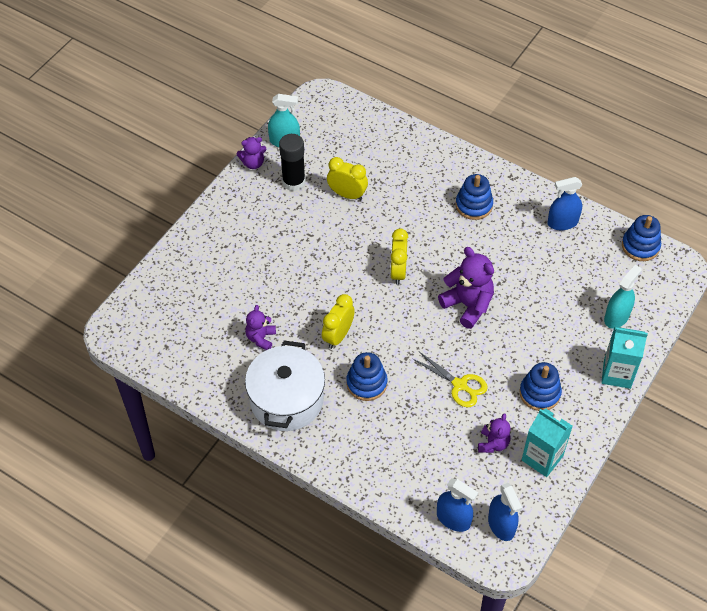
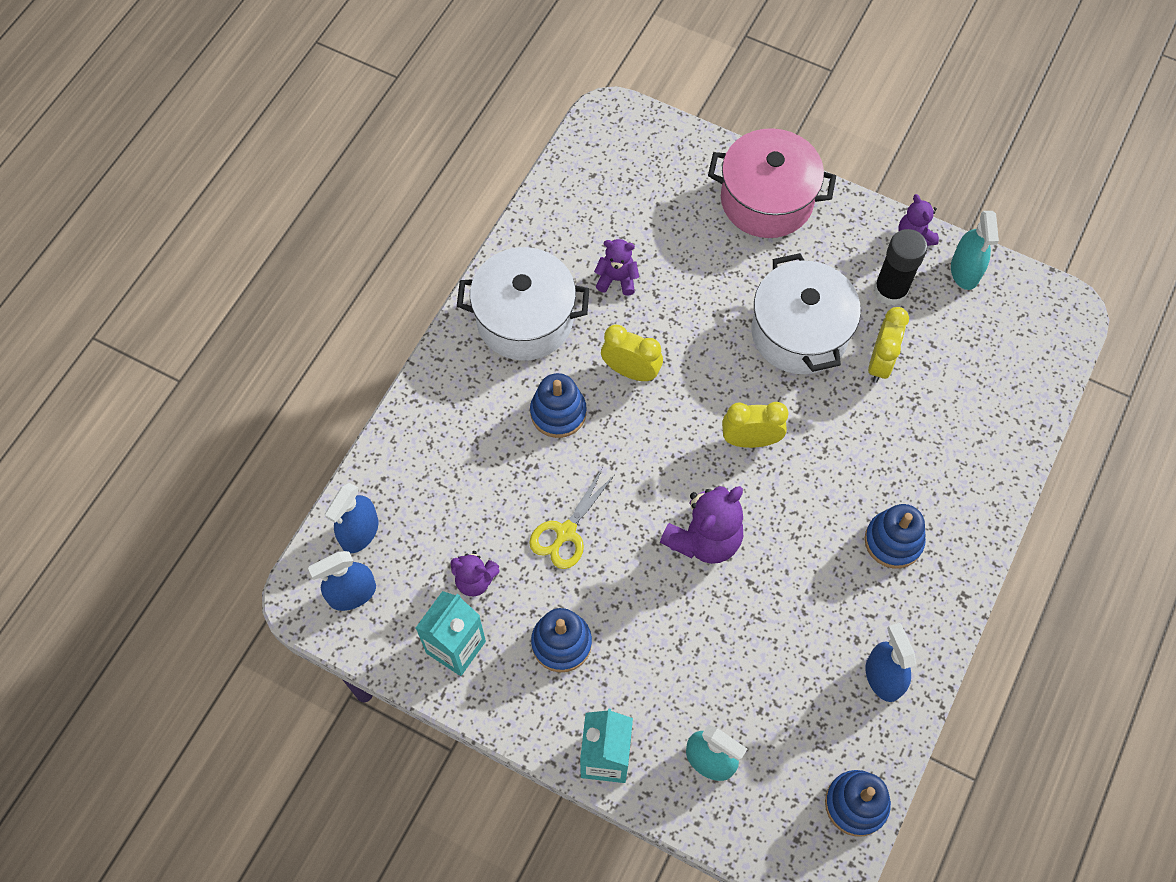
camera: 85 degrees right, 10 degrees up
(209, 241) = (766, 200): none -> pink pot
(319, 235) = (799, 332): none -> white pot

